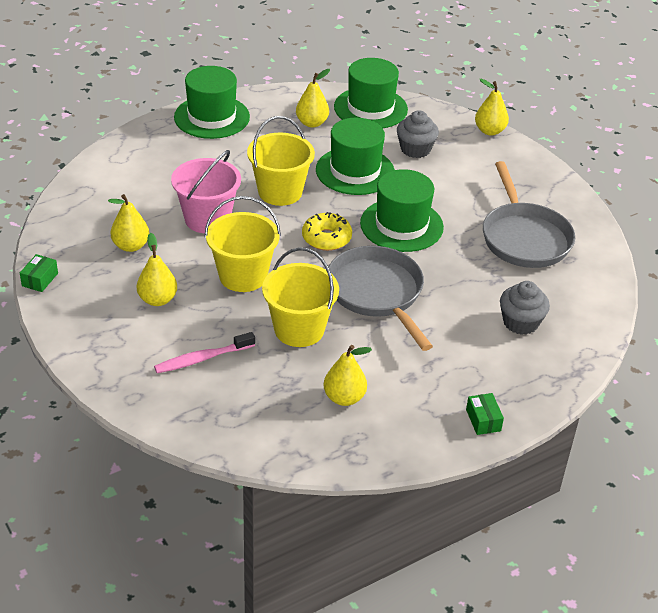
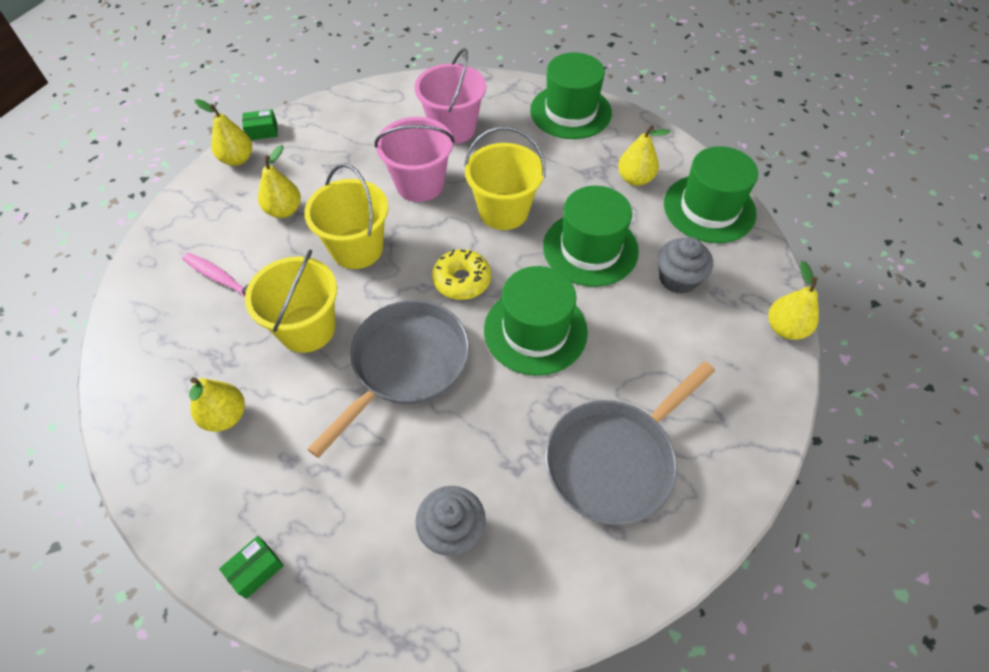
camera: 60 degrees right, 15 degrees up
(131, 246) = (344, 158): yellow pear -> yellow pear (237, 159)
(163, 178) = (453, 128): none -> pink bucket

